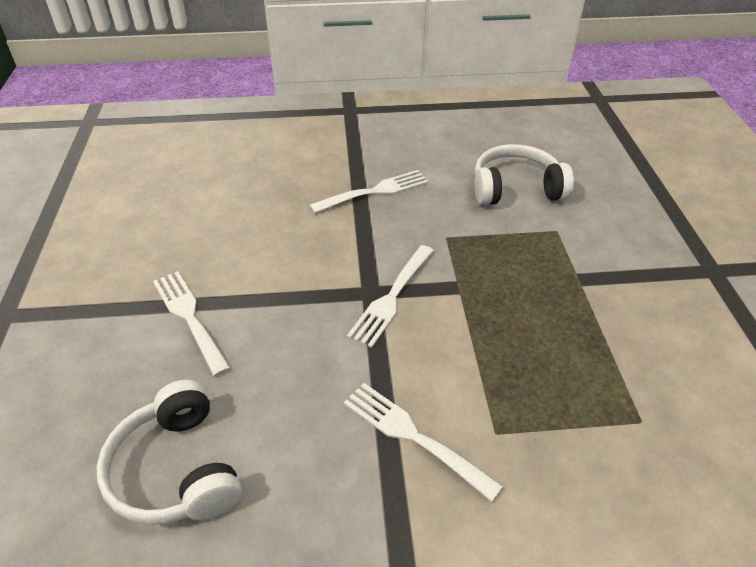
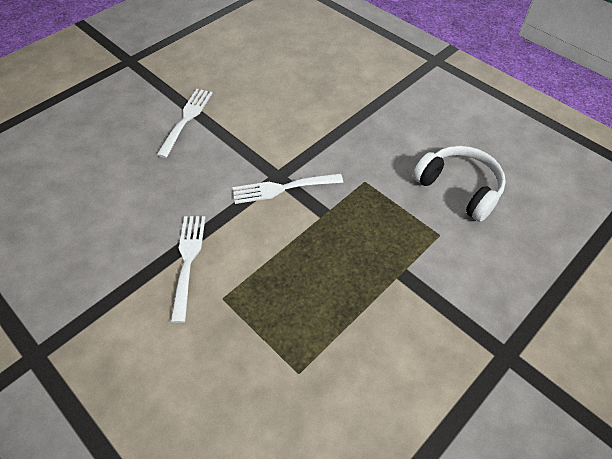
camera: 50 degrees right, 10 degrees up
(176, 470) = (93, 182): white headphones -> none
(374, 192) = (367, 122): white fork -> none

